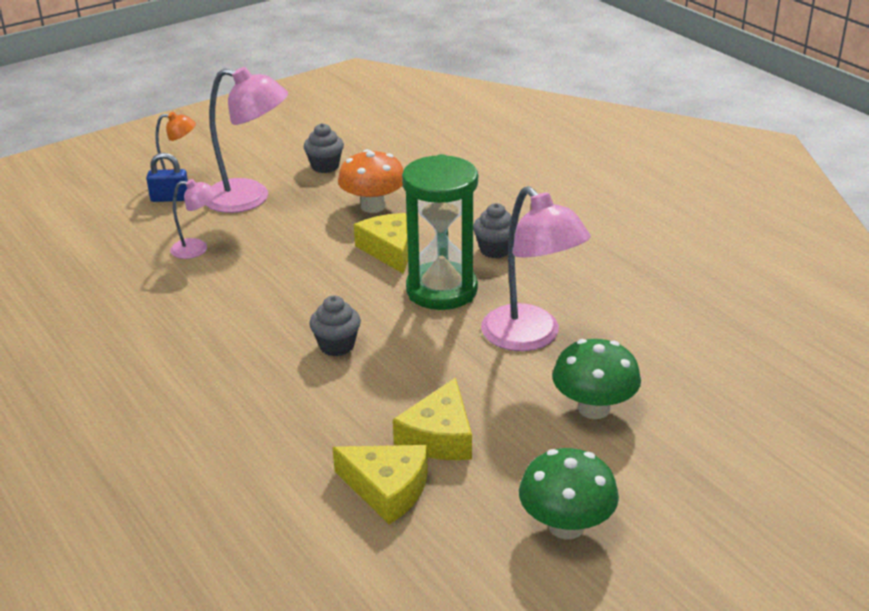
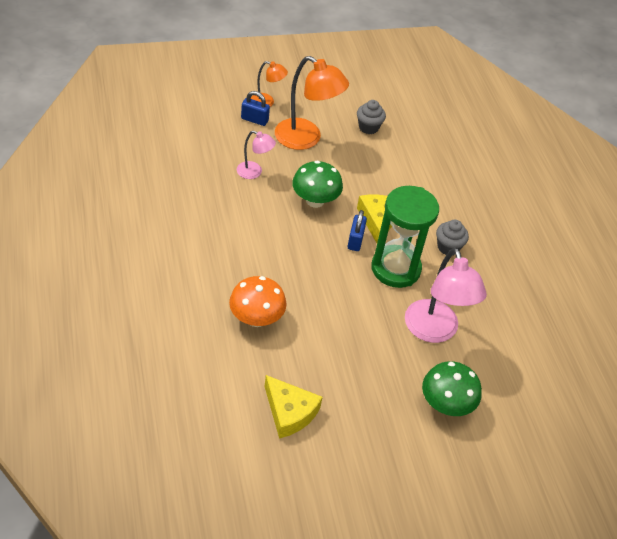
camera: 15 degrees right, 15 degrees up
(250, 198) = (306, 139): pink lamp -> orange lamp
(337, 346) = (308, 289): grey cupcake -> none
(372, 278) = (355, 240): none -> blue padlock
(373, 206) = (384, 177): orange mushroom -> orange mushroom (256, 318)
(439, 436) = (339, 386): yellow cheese -> none
(566, 526) = (383, 484): green mushroom -> green mushroom (315, 200)

